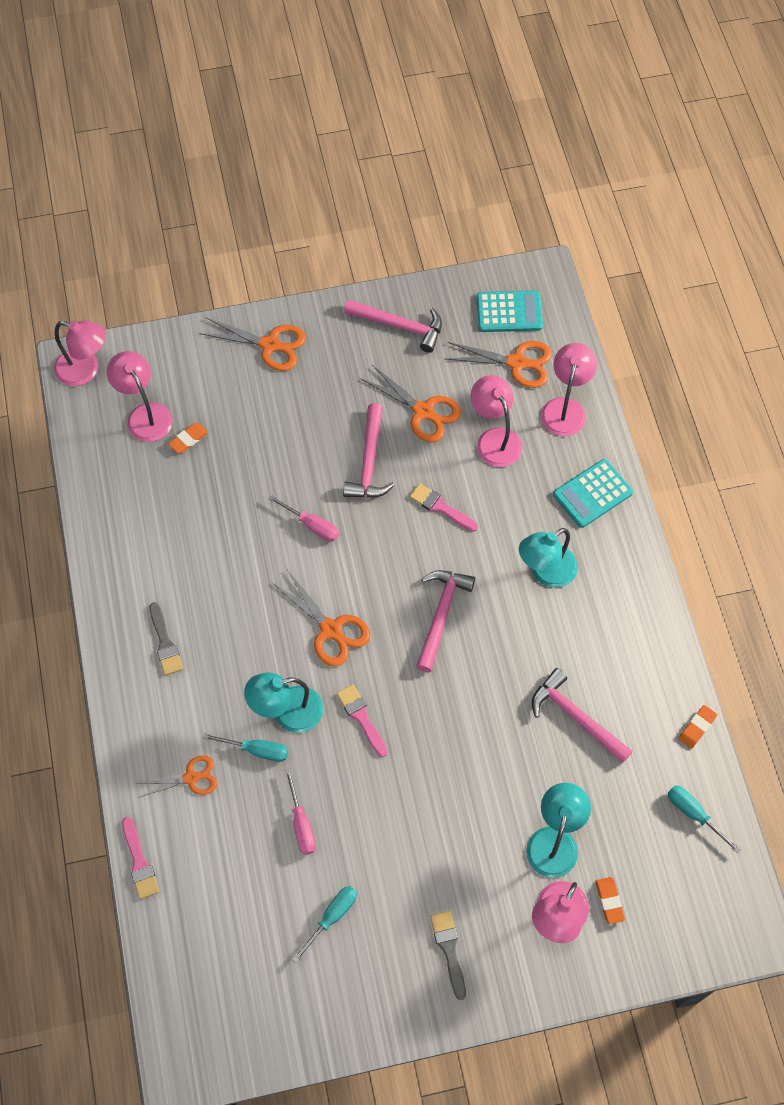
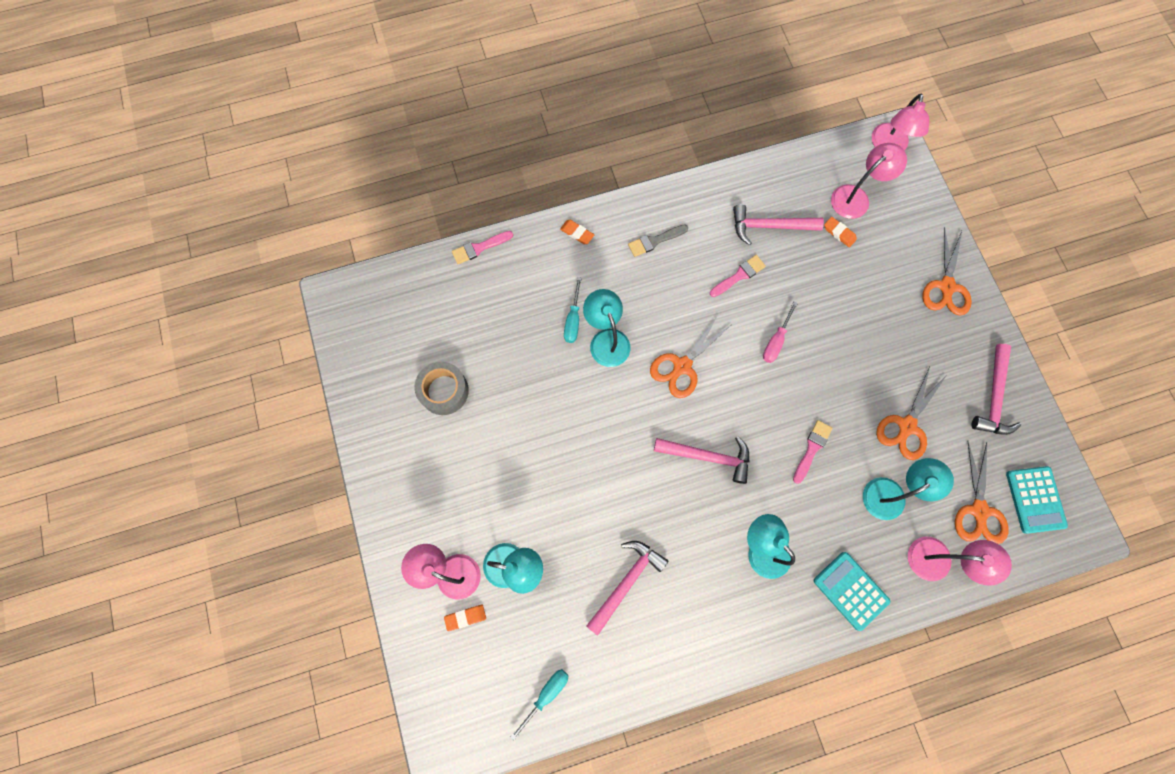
camera: 85 degrees right, 10 degrees up
(191, 778) = (546, 274): orange scissors -> none
(301, 824) = (516, 360): pink screwdriver -> none
(332, 917) = (444, 391): turquoise screwdriver -> grey tape
(361, 717) = (608, 398): pink brush -> pink brush (739, 275)
(369, 462) = (845, 382): pink hammer -> pink hammer (769, 226)
(449, 949) = (421, 484): grey brush -> none
(494, 439) = (891, 493): pink lamp -> turquoise lamp
(697, 728) = (627, 697): orange eraser -> orange eraser (577, 233)

